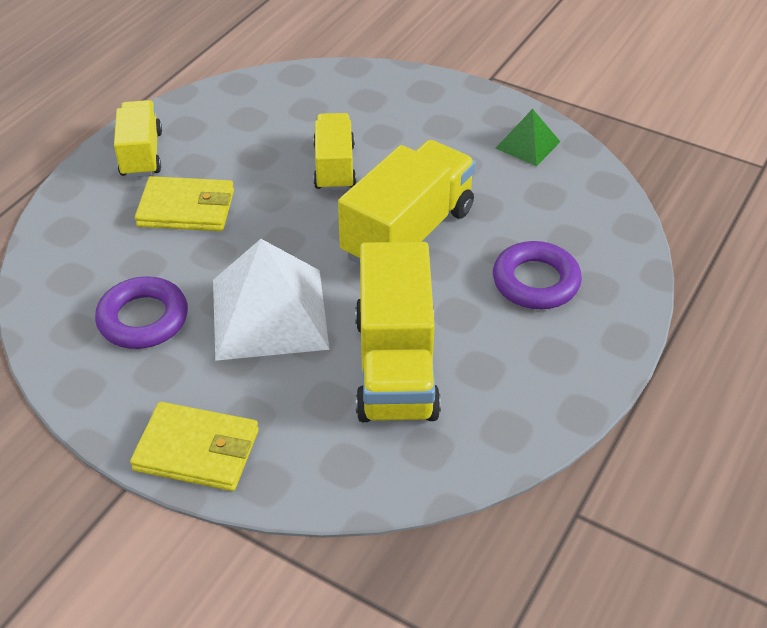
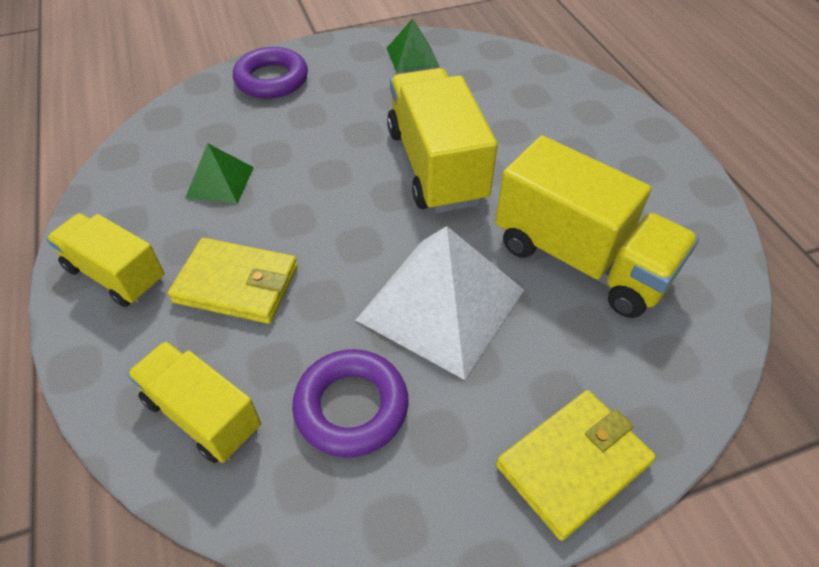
camera: 50 degrees left, 5 degrees up
(186, 209) = (237, 284): yellow wallet -> yellow wallet turned 60 degrees clockwise
(265, 141) = (220, 182): none -> green pyramid
(334, 167) = (308, 161): yellow truck -> yellow truck (203, 414)
(535, 281) = (559, 134): purple ring -> purple ring (272, 79)

